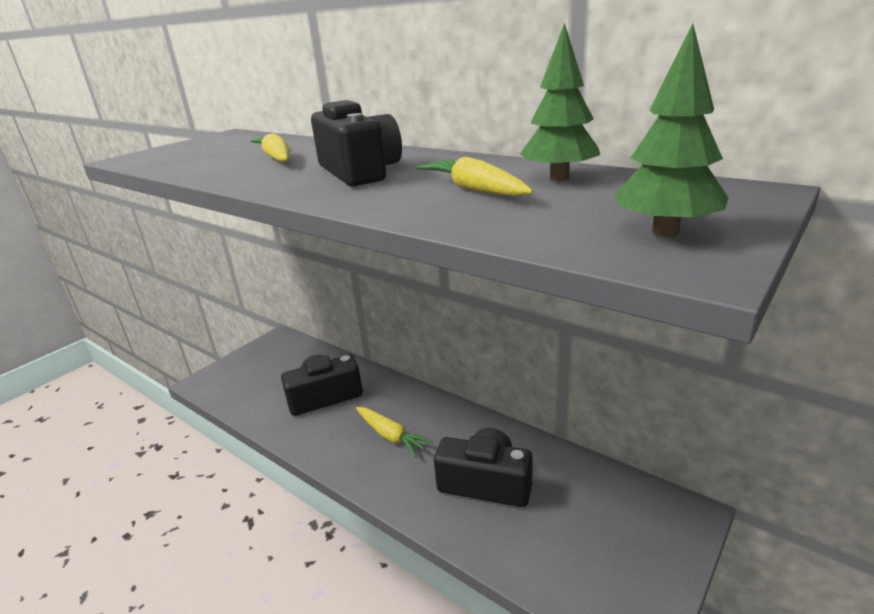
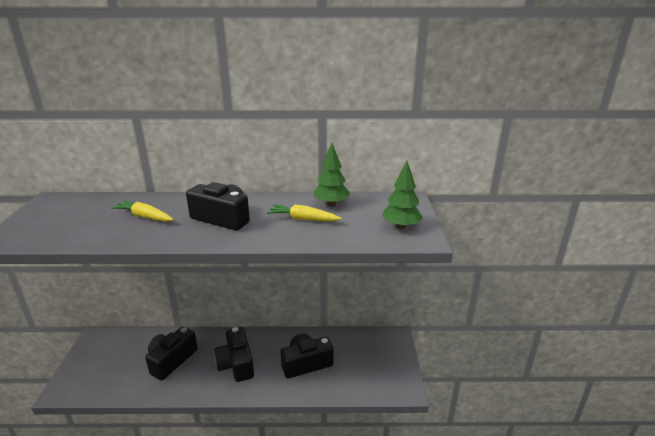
camera: 40 degrees left, 0 degrees up
(391, 436) = (236, 364): yellow carrot -> black camera

